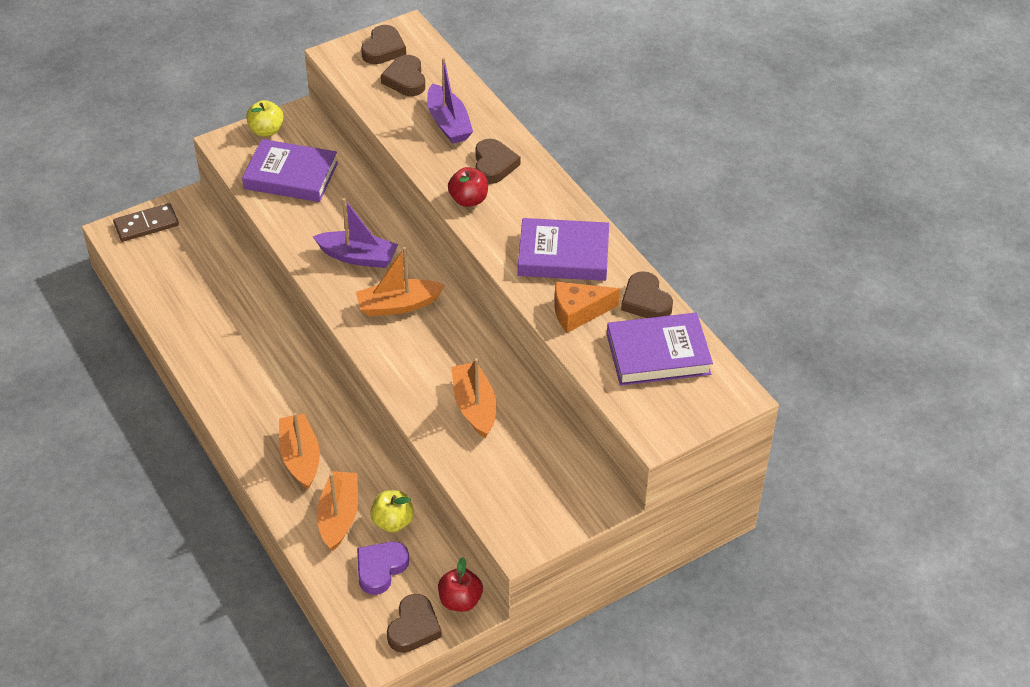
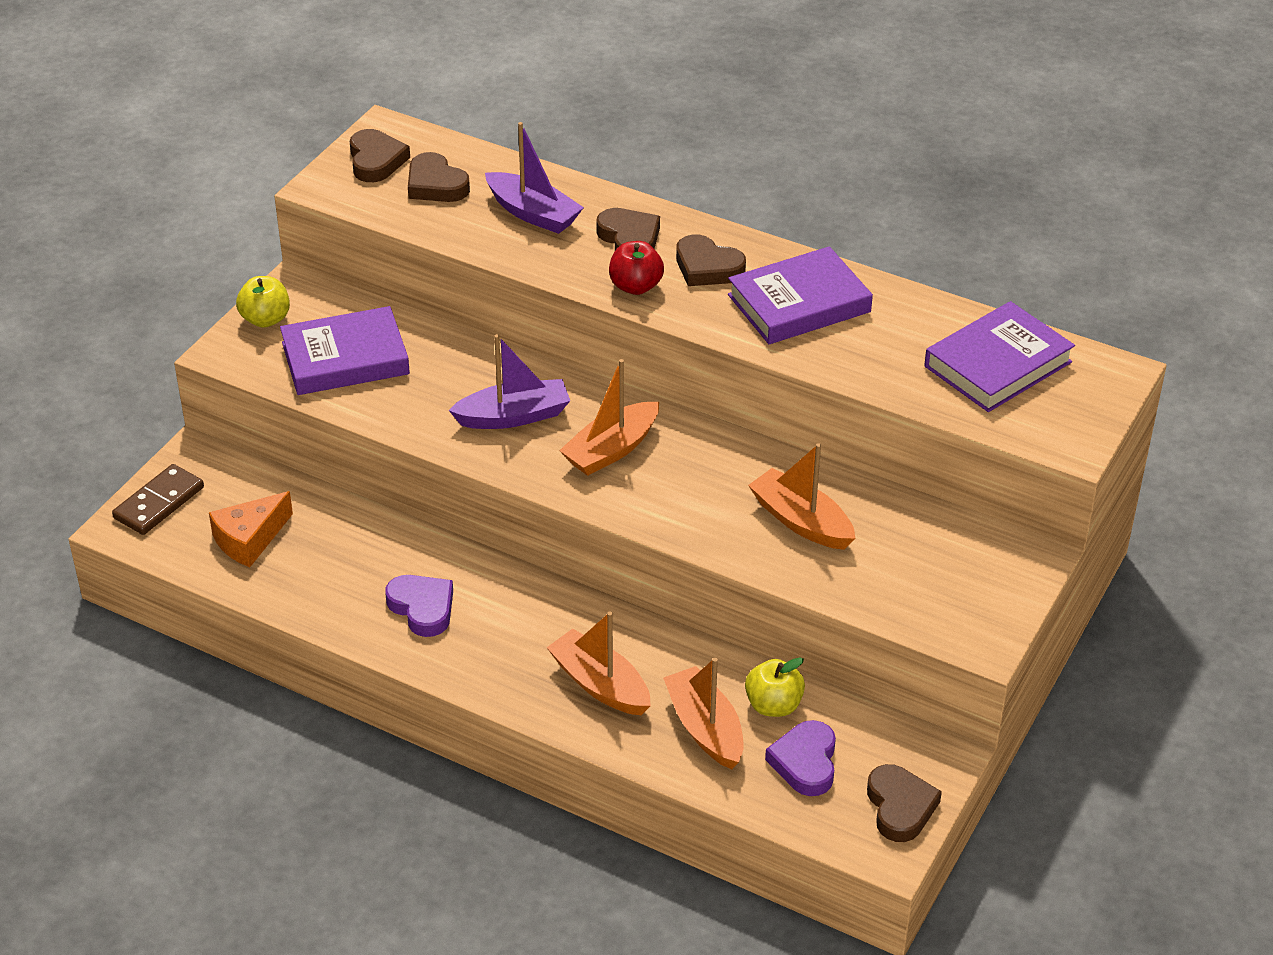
camera: 30 degrees left, 5 degrees down
(238, 359) = (422, 608): none -> purple heart
(460, 600) = (925, 754): red apple -> none
(578, 312) = (872, 356): orange cheese -> orange cheese (249, 539)
(645, 301) = (933, 316): brown heart -> brown heart (707, 267)

